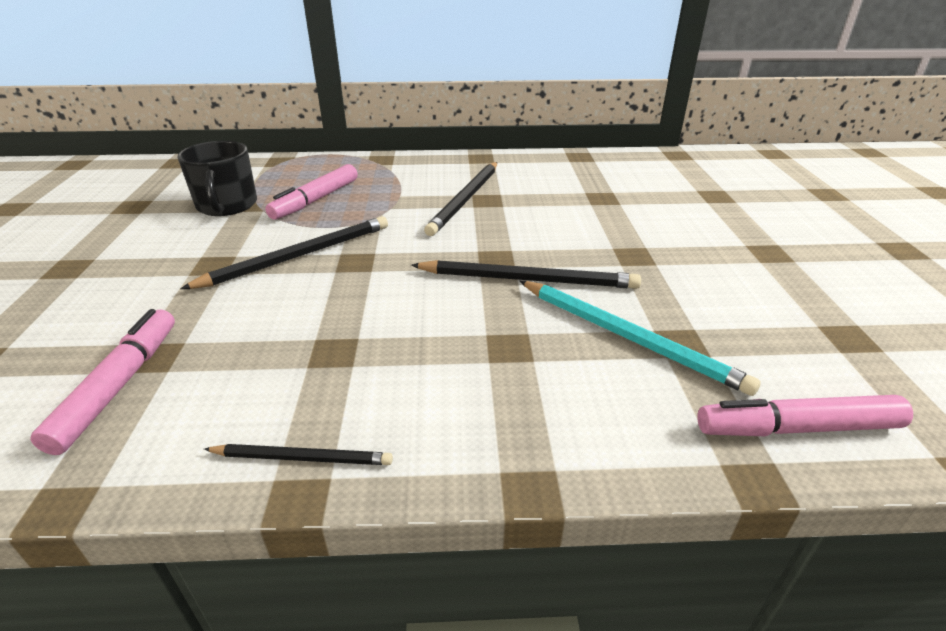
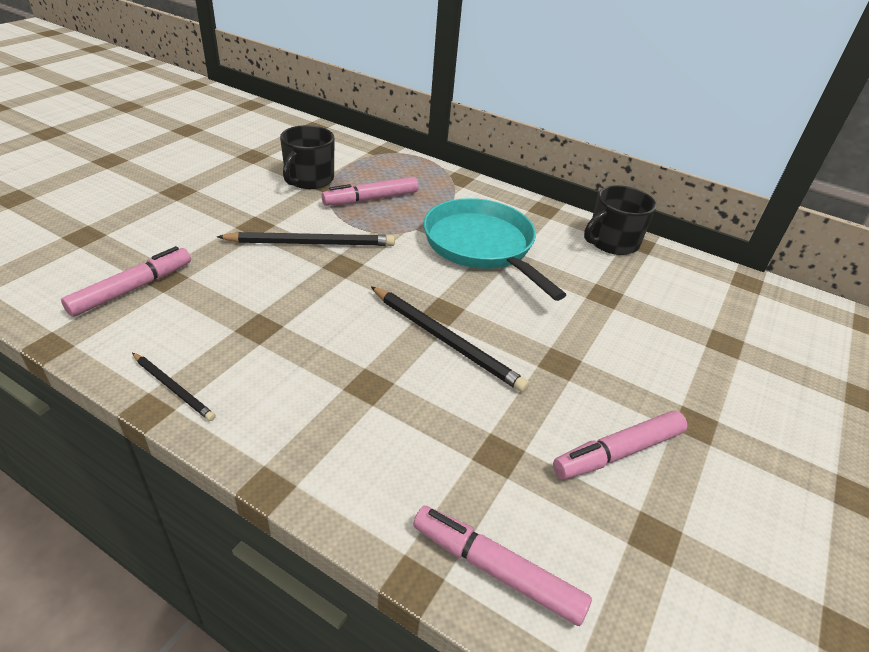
camera: 30 degrees right, 5 degrees up
(465, 200) = (482, 246): black pencil -> turquoise pan
(560, 162) = (612, 242): none -> black mug
(628, 337) = (462, 427): turquoise pencil -> none
(753, 295) = (618, 452): none -> pink marker

